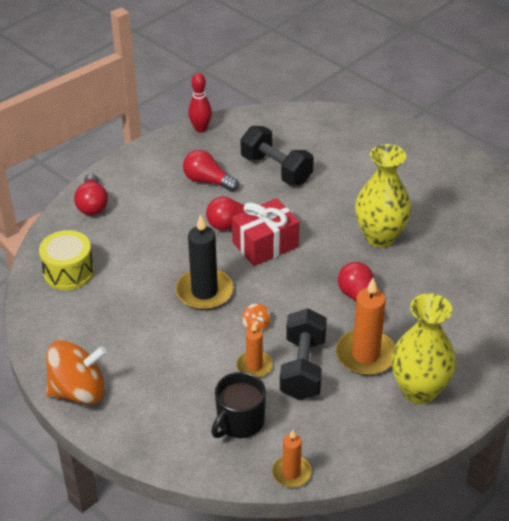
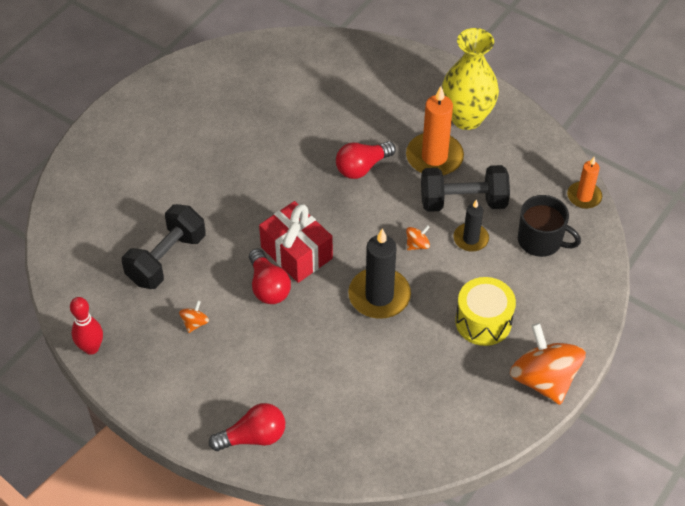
camera: 100 degrees left, 10 degrees up
(69, 272) = (375, 433): yellow drum -> yellow drum (483, 321)
(208, 181) = (195, 323): red light bulb -> orange spinning top
(254, 366) = (471, 239): orange candle -> black candle
(380, 237) = (268, 158): yellow vase -> none

